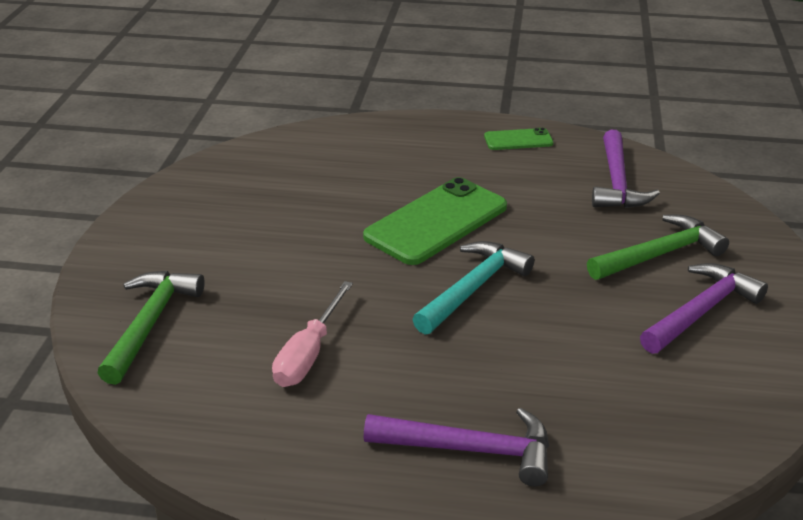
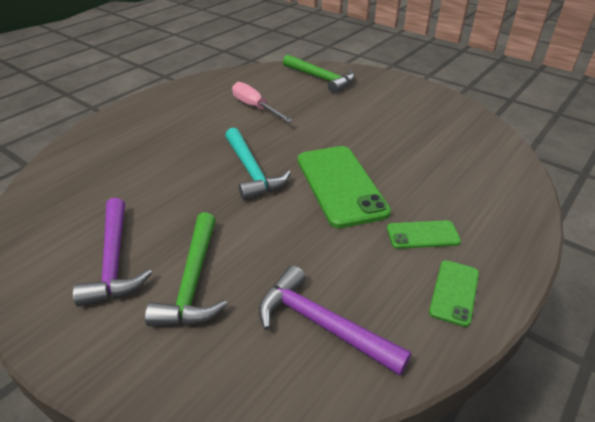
camera: 120 degrees right, 5 degrees up
(466, 163) = (423, 235): none -> green phone
(470, 450) = (142, 126): purple hammer -> none

